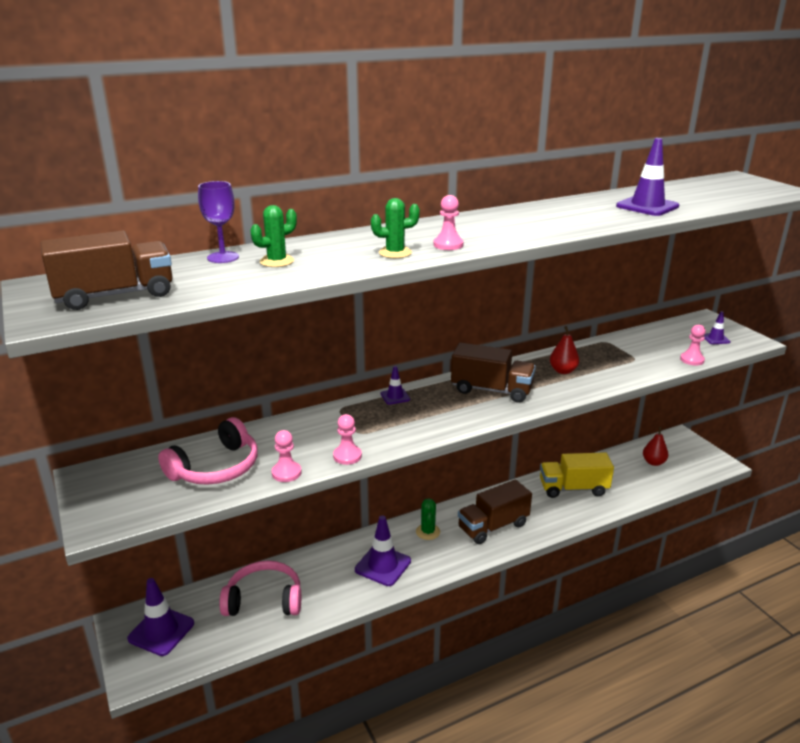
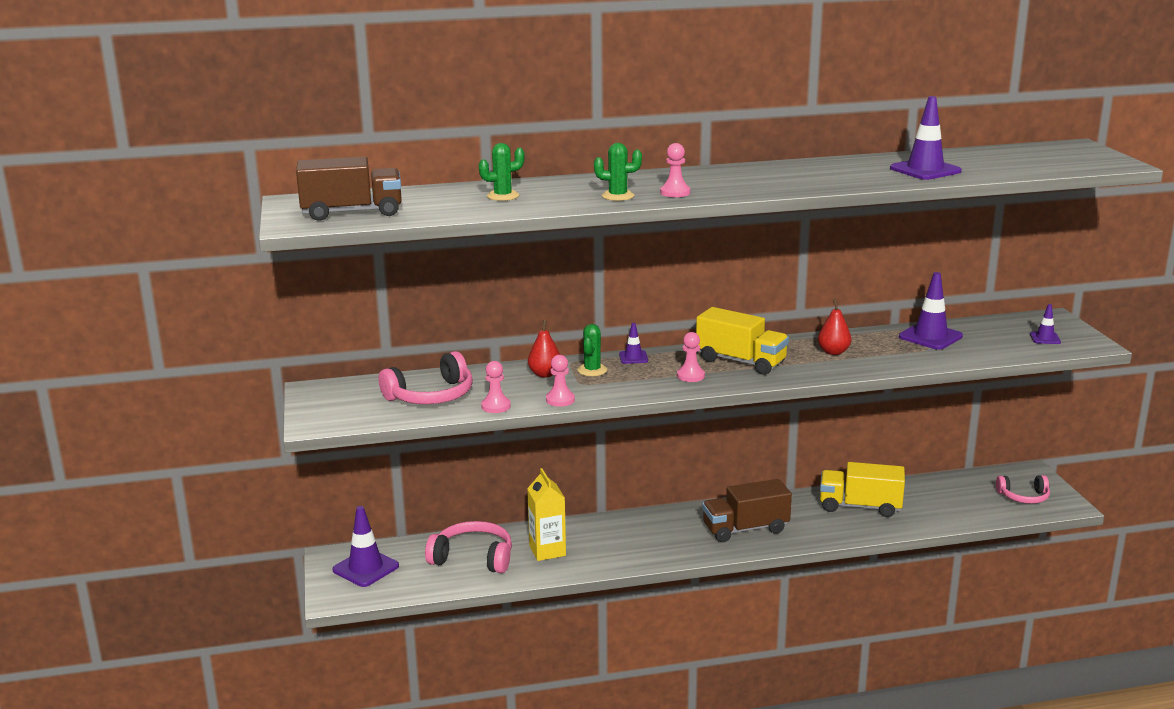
camera: 15 degrees right, 5 degrees down
(223, 257) = (456, 190): purple goblet -> none
(331, 579) = (547, 551): none -> yellow carton
(383, 565) = (607, 547): purple traffic cone -> purple traffic cone (930, 337)
(428, 532) = (668, 525): green cactus -> green cactus (592, 370)
(491, 390) = (741, 361): brown truck -> yellow truck
(653, 462) = (977, 493): red pear -> red pear (545, 374)
(688, 461) = (1024, 497): none -> pink headphones
(692, 360) = (996, 355): pink pawn -> pink pawn (690, 376)

